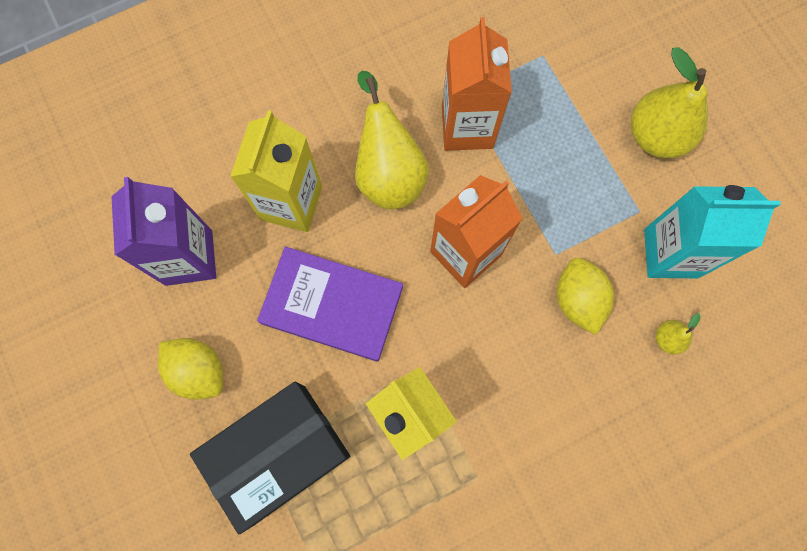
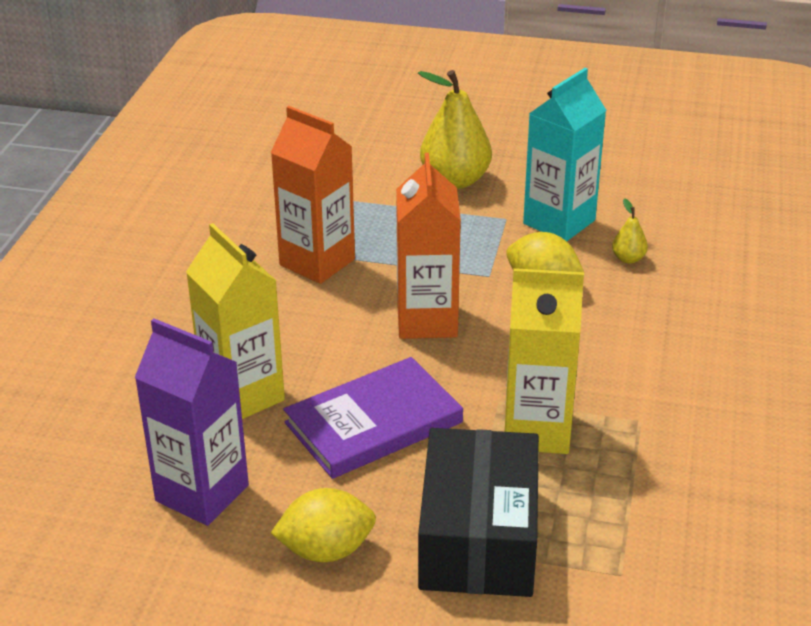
camera: 50 degrees left, 40 degrees down
(388, 172) = (296, 324): yellow pear -> none

